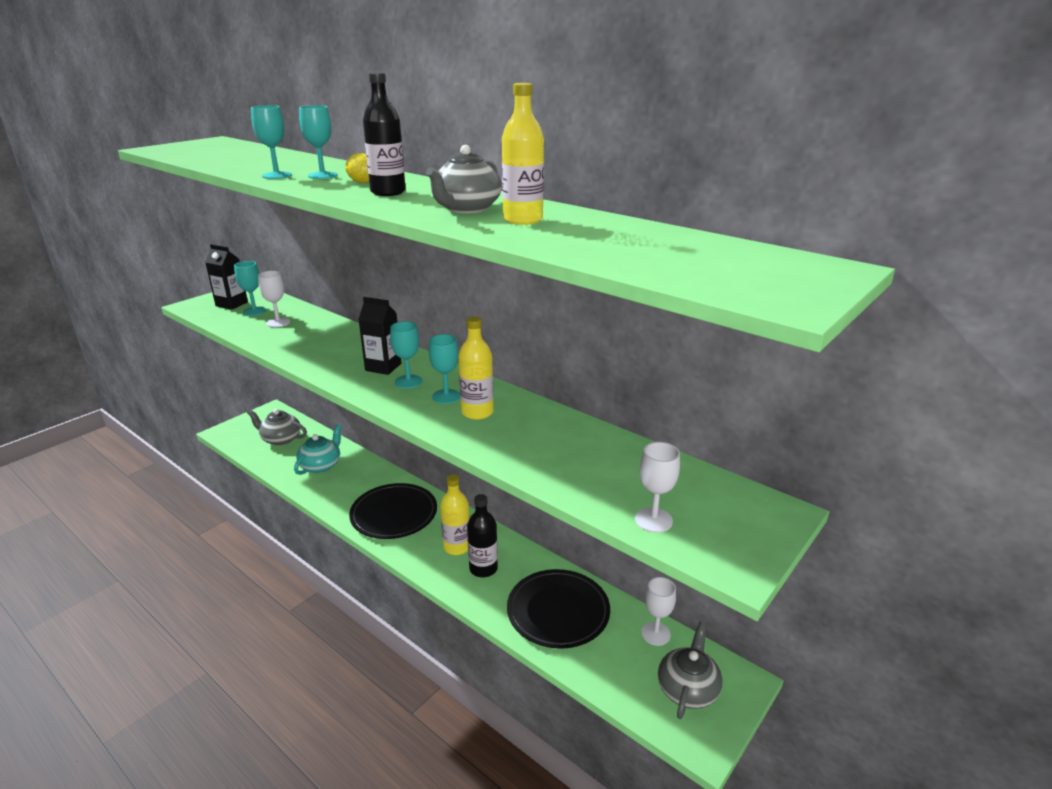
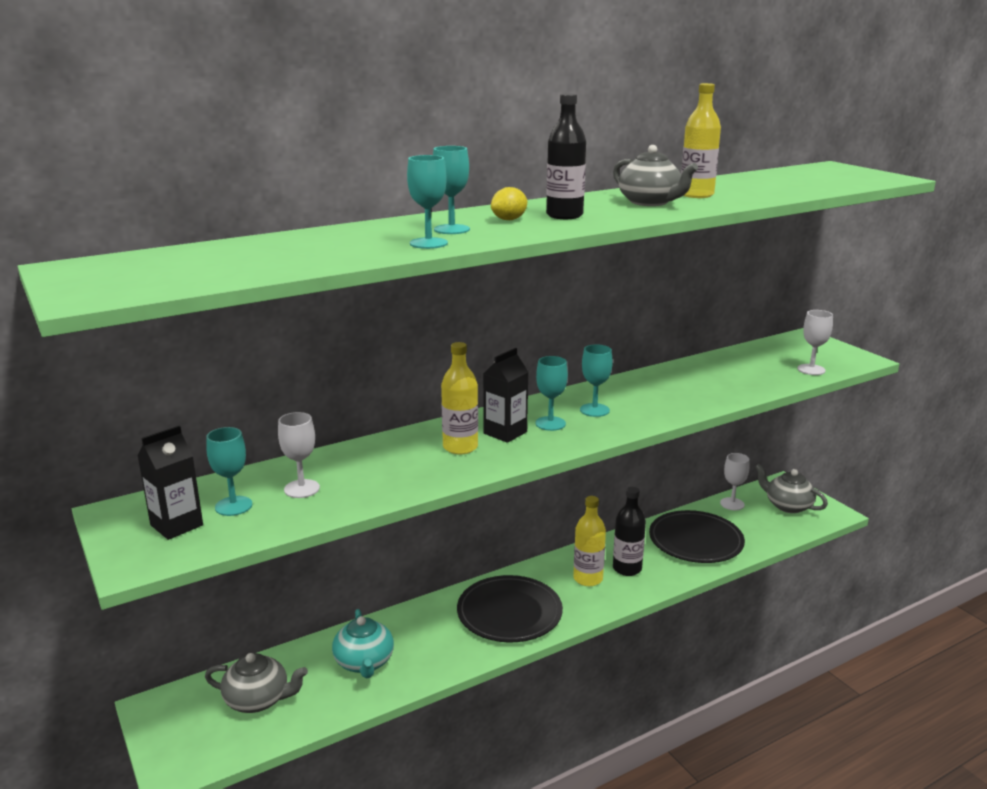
camera: 70 degrees left, 5 degrees down
(280, 439) = (258, 700): grey teapot -> grey teapot turned 120 degrees counterclockwise
(321, 465) = (364, 662): turquoise teapot -> turquoise teapot turned 150 degrees counterclockwise
(477, 412) = (634, 401): yellow bottle -> yellow bottle (460, 447)

